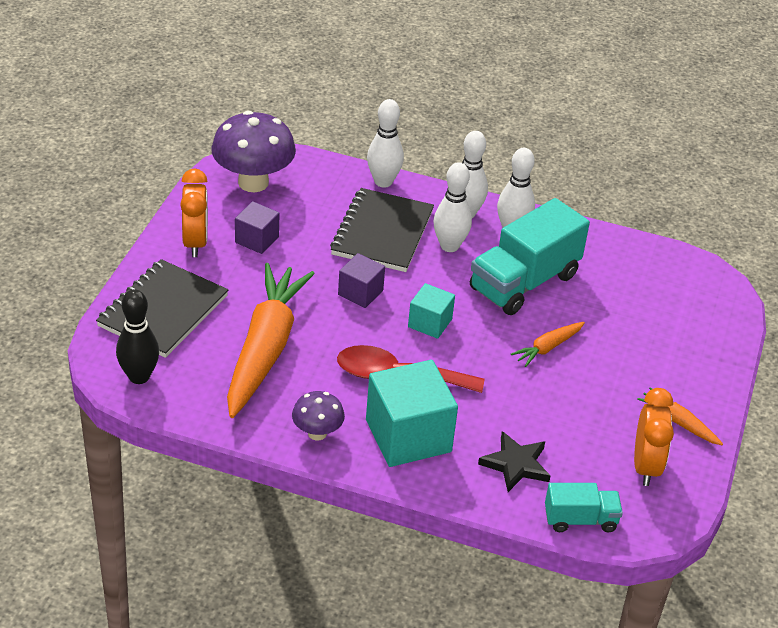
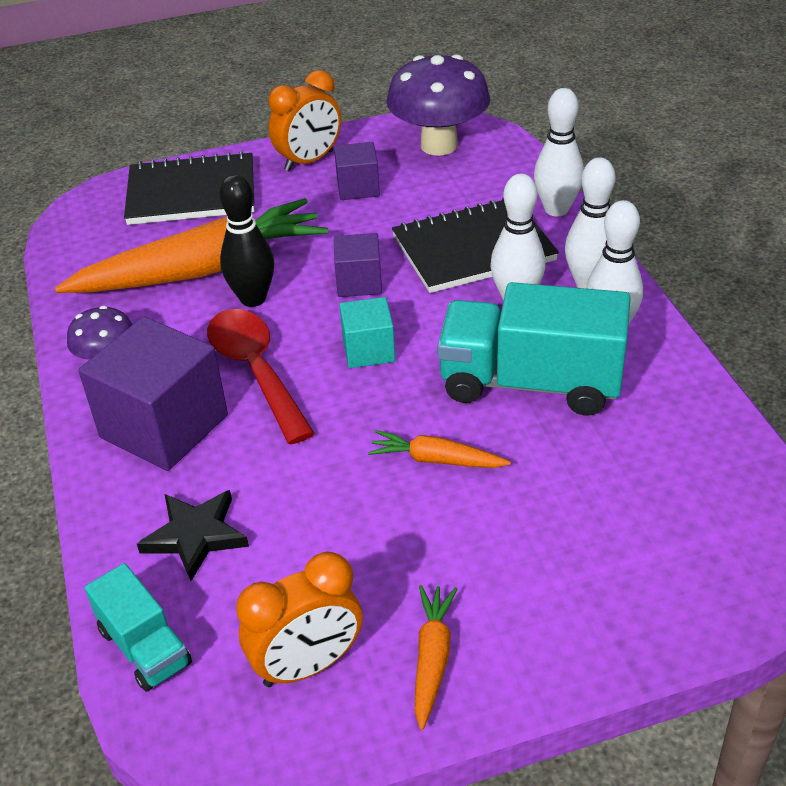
camera: 60 degrees right, 0 degrees up
(139, 376) = (88, 225): black bowling pin -> black bowling pin (253, 298)
(408, 436) = (164, 426): turquoise cube -> purple cube

